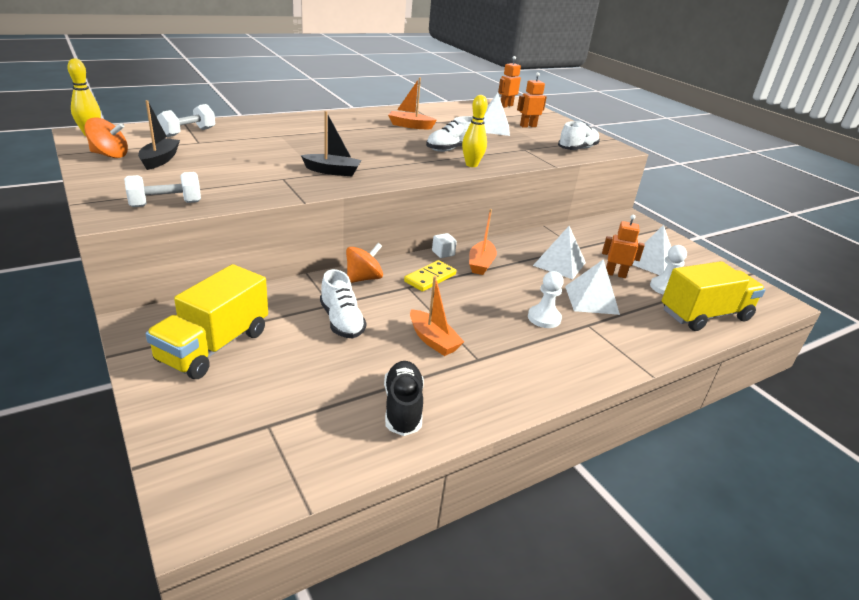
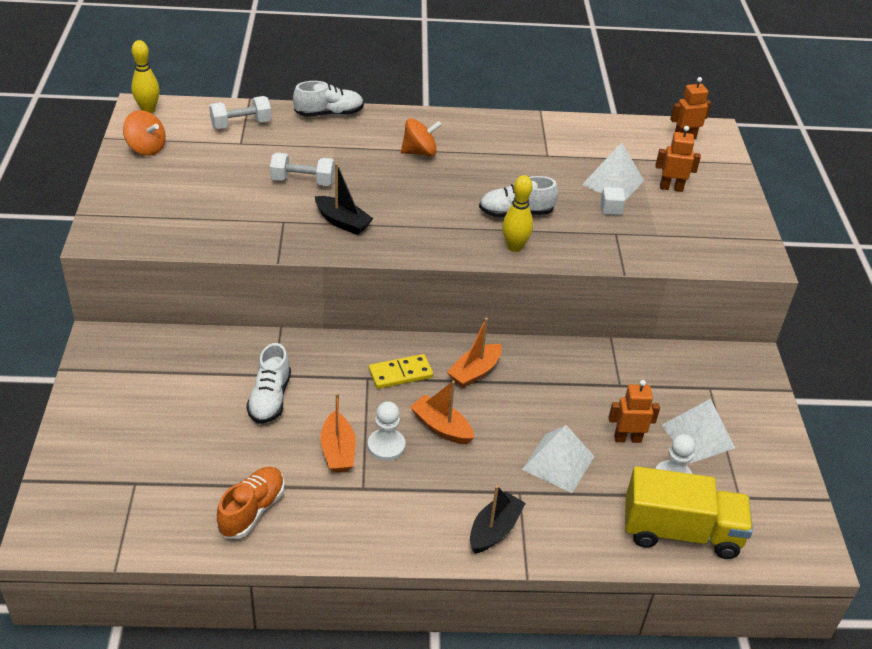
camera: 30 degrees right, 10 degrees up
(160, 160) = (186, 166): black boat -> black boat (494, 530)
(166, 204) = (151, 234): white dumbbell -> white dumbbell (302, 181)
(214, 346) = (144, 388): yellow truck -> none
(363, 278) = (331, 352): orange spinning top -> orange spinning top (420, 152)
(403, 407) = (252, 510): black shoe -> orange shoe
(410, 126) = (504, 157): orange boat -> orange boat (441, 427)
(443, 253) = (444, 344): white cube -> white cube (611, 209)
(544, 318) = (478, 466): white pawn -> white pawn (386, 446)
(559, 264) = (571, 401): white pyramid -> none
(577, 149) = (695, 249): white shoe -> white shoe (329, 114)
(615, 274) = (627, 438): orange robot -> orange robot turned 45 degrees counterclockwise

